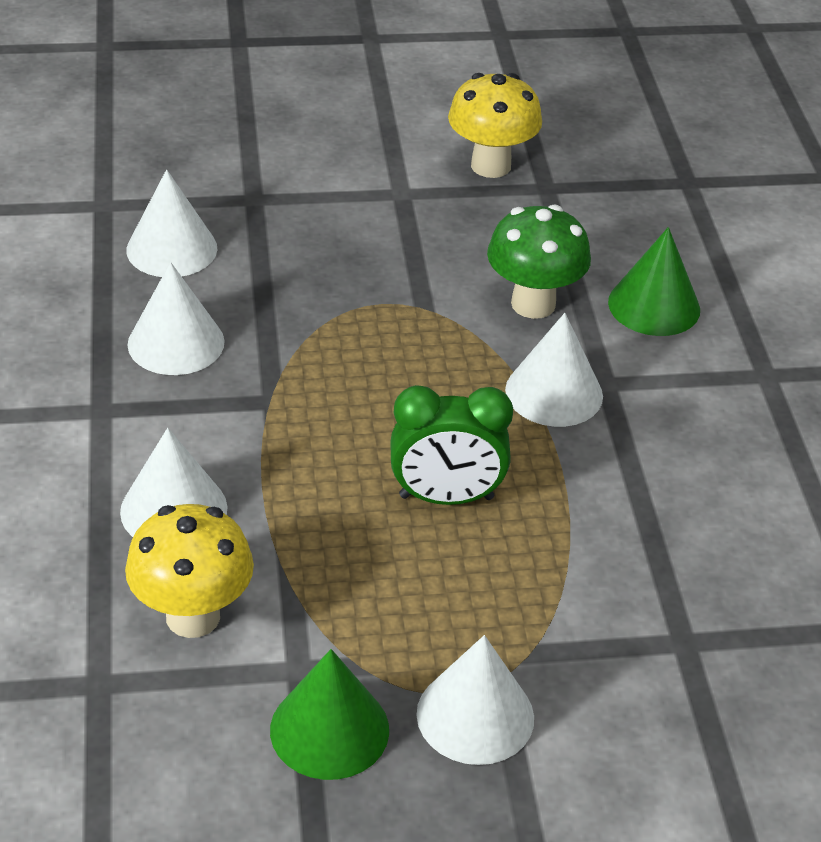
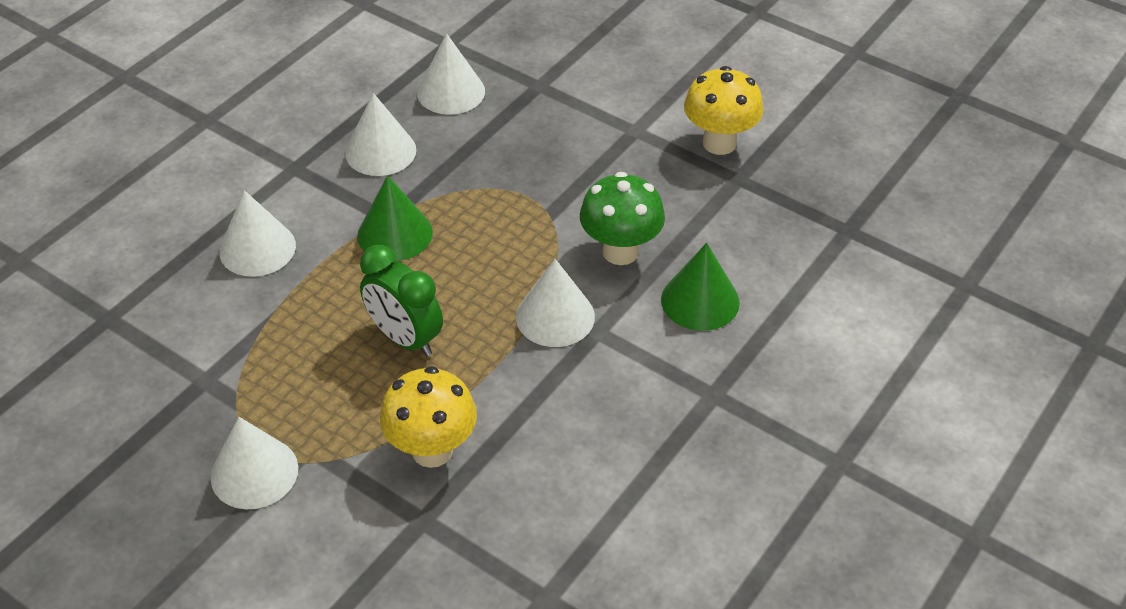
camera: 45 degrees right, 5 degrees up
(193, 616) = (192, 314): yellow mushroom -> yellow mushroom (432, 450)
(329, 729) = (176, 423): green cone -> green cone (395, 234)

